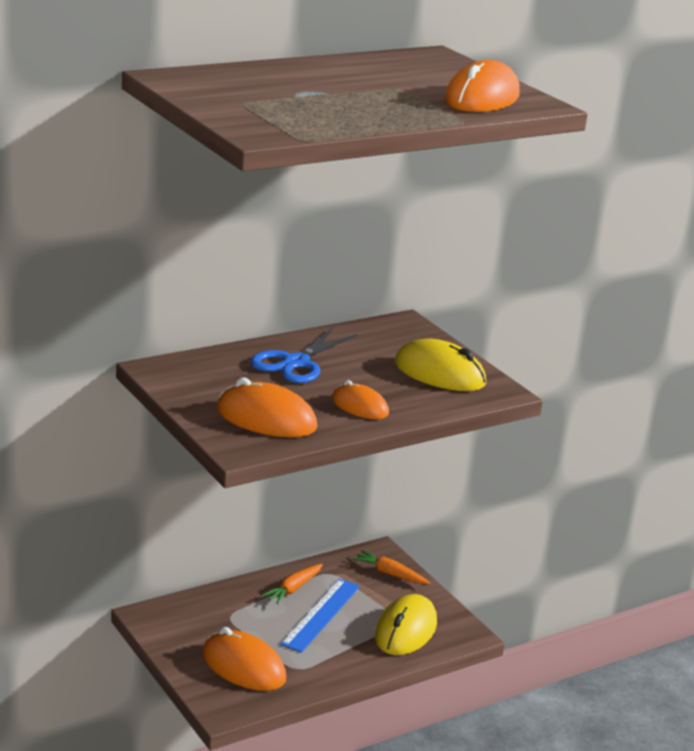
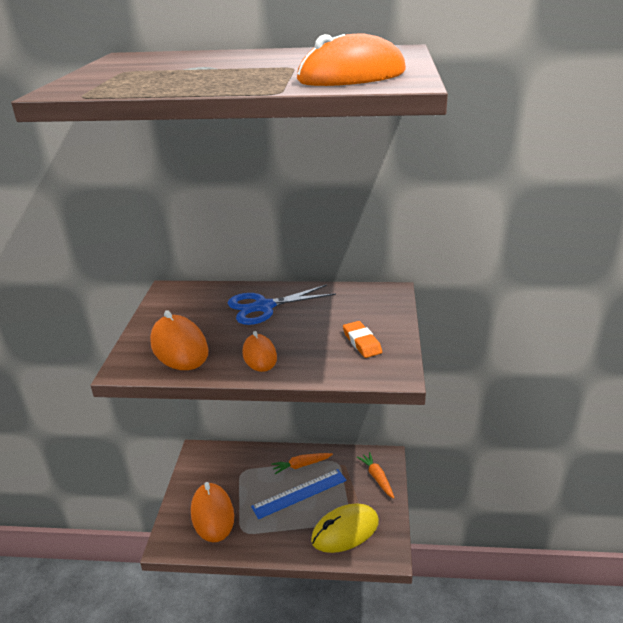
camera: 40 degrees right, 5 degrees up
(439, 373) = (362, 342): yellow mouse -> orange eraser

